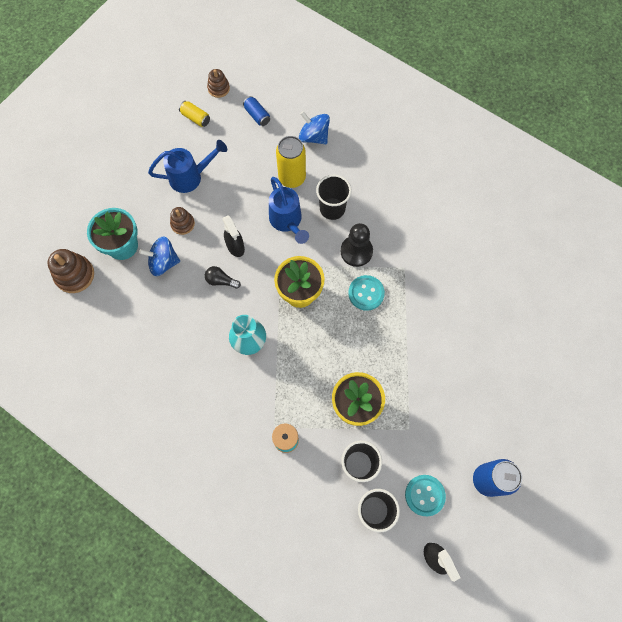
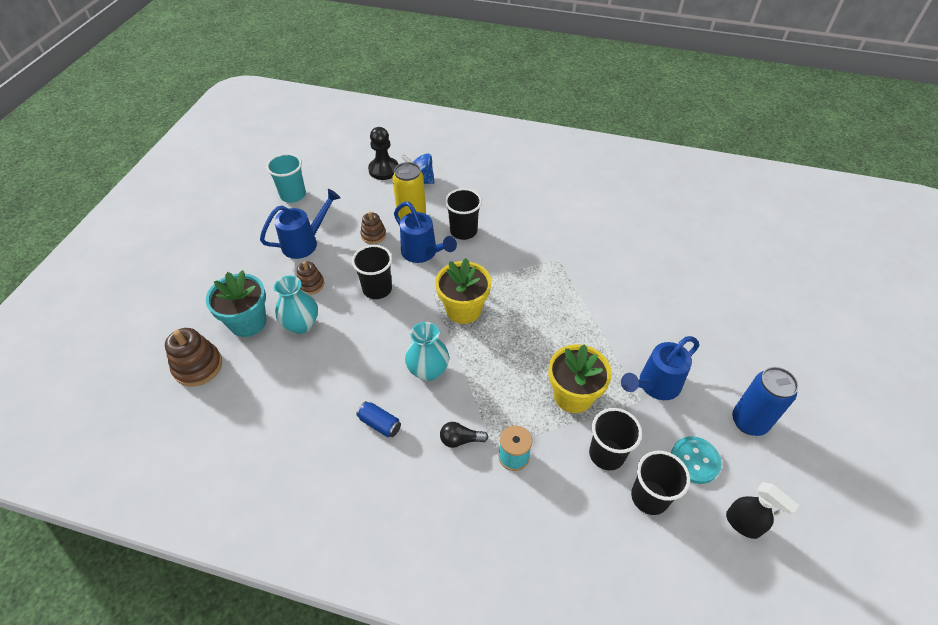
camera: 20 degrees left, 20 degrees down
(163, 262) = (301, 324): blue spinning top -> turquoise vase
(195, 118) = (293, 195): yellow can -> turquoise cup
(218, 88) = (308, 168): brown stacking toy -> brown stacking toy (373, 235)
(221, 281) = (373, 323): black light bulb -> black light bulb (460, 440)
(235, 247) = (377, 289): black spray bottle -> black cup
(257, 115) = (355, 179): blue can -> blue can (380, 424)
(356, 251) = (504, 259): black pawn -> black pawn (384, 170)
(366, 293) = (532, 291): turquoise button -> none
(426, 420) = (655, 385): none -> blue watering can

